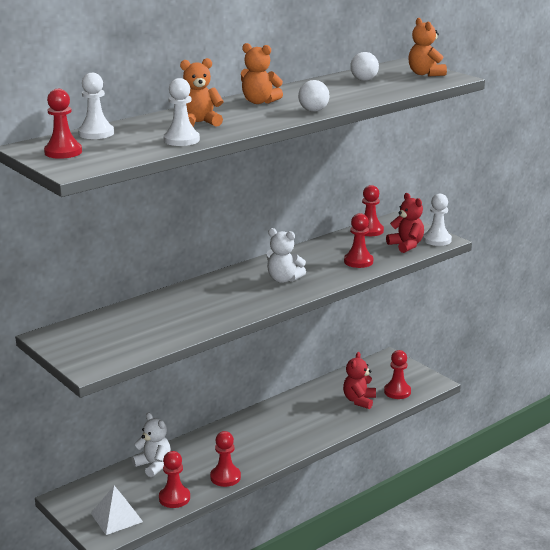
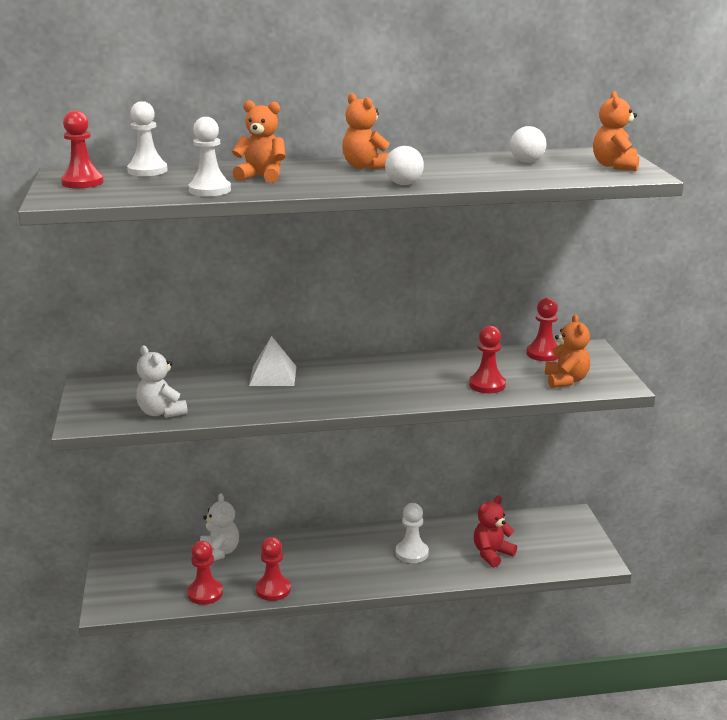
camera: 30 degrees right, 0 degrees up
(116, 517) = (136, 593): white pyramid -> white pyramid (273, 376)
(283, 279) = (381, 384): white teddy bear -> white teddy bear (161, 412)
(397, 392) = (545, 558): red pawn -> none
(406, 245) = (566, 380): red teddy bear -> orange teddy bear
(437, 240) = (611, 383): white pawn -> white pawn (412, 553)

